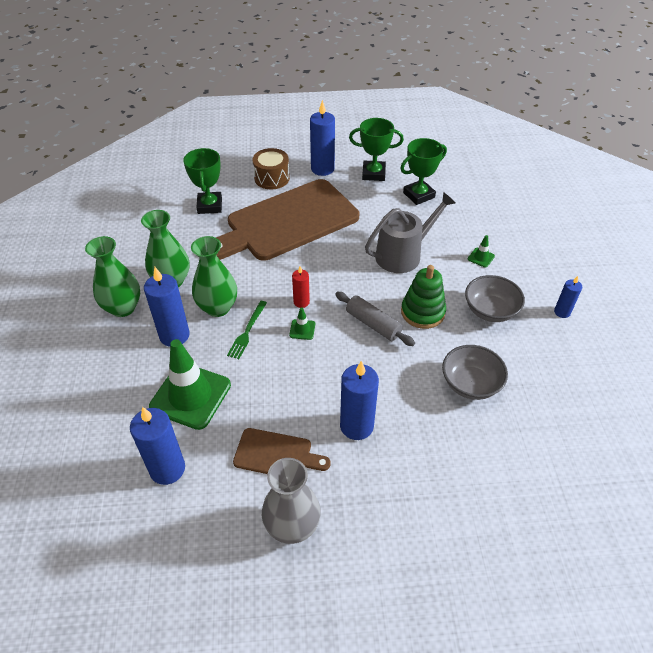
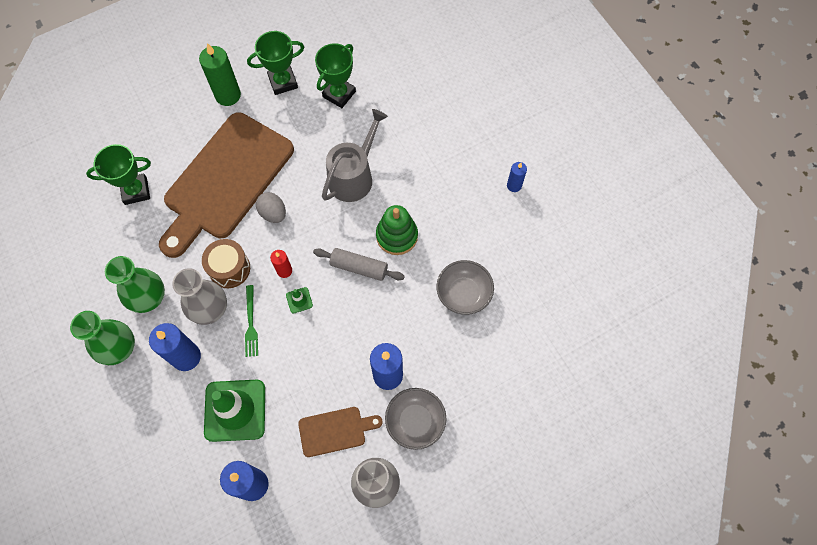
camera: 25 degrees left, 20 degrees up
(210, 206) = (136, 191): green trophy -> green trophy turned 75 degrees counterclockwise
(218, 307) = (210, 309): green vase -> grey vase
(272, 178) = (181, 128): brown drum -> brown drum (229, 268)
(315, 257) = (273, 213): none -> grey egg
(322, 169) = (228, 95): blue candle -> green candle
(481, 257) = (425, 151): green traffic cone -> none
(490, 310) = (454, 209): grey bowl -> grey bowl (415, 421)

